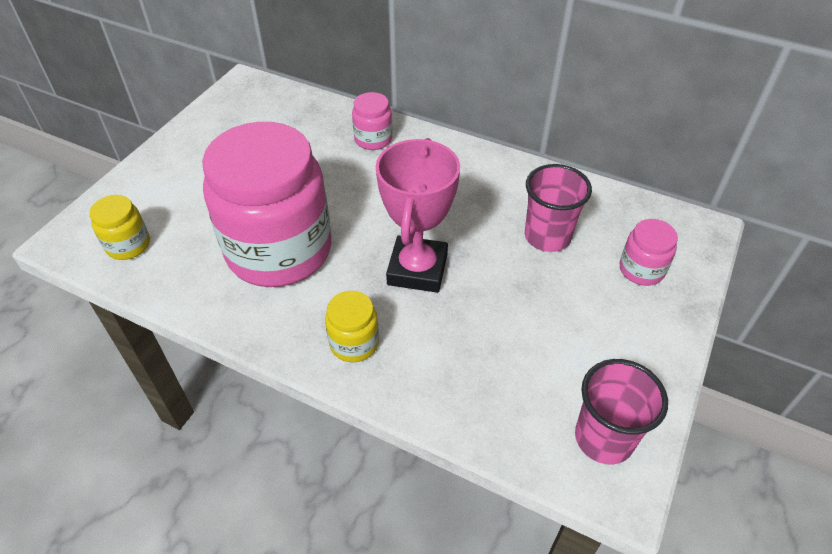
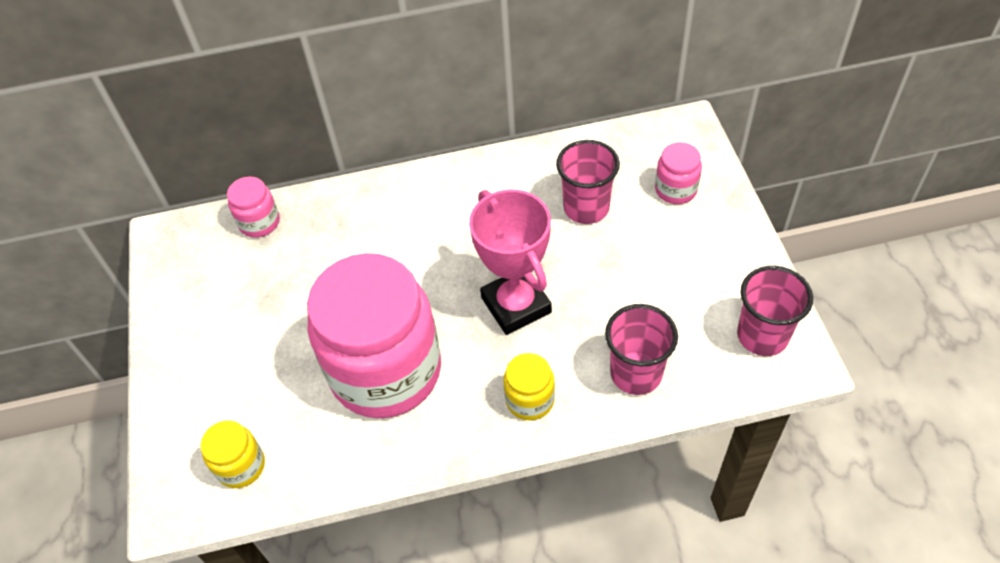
camera: 35 degrees left, 5 degrees up
(373, 139) = (357, 214): pink jar -> pink jar (259, 222)
(457, 386) = (636, 373): none -> pink cup

